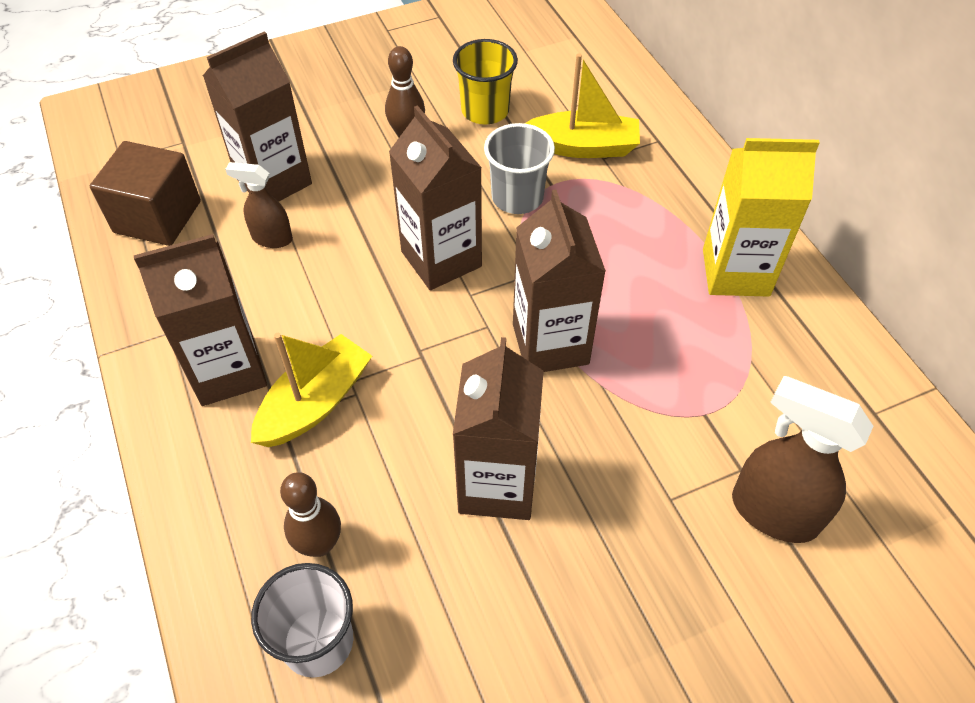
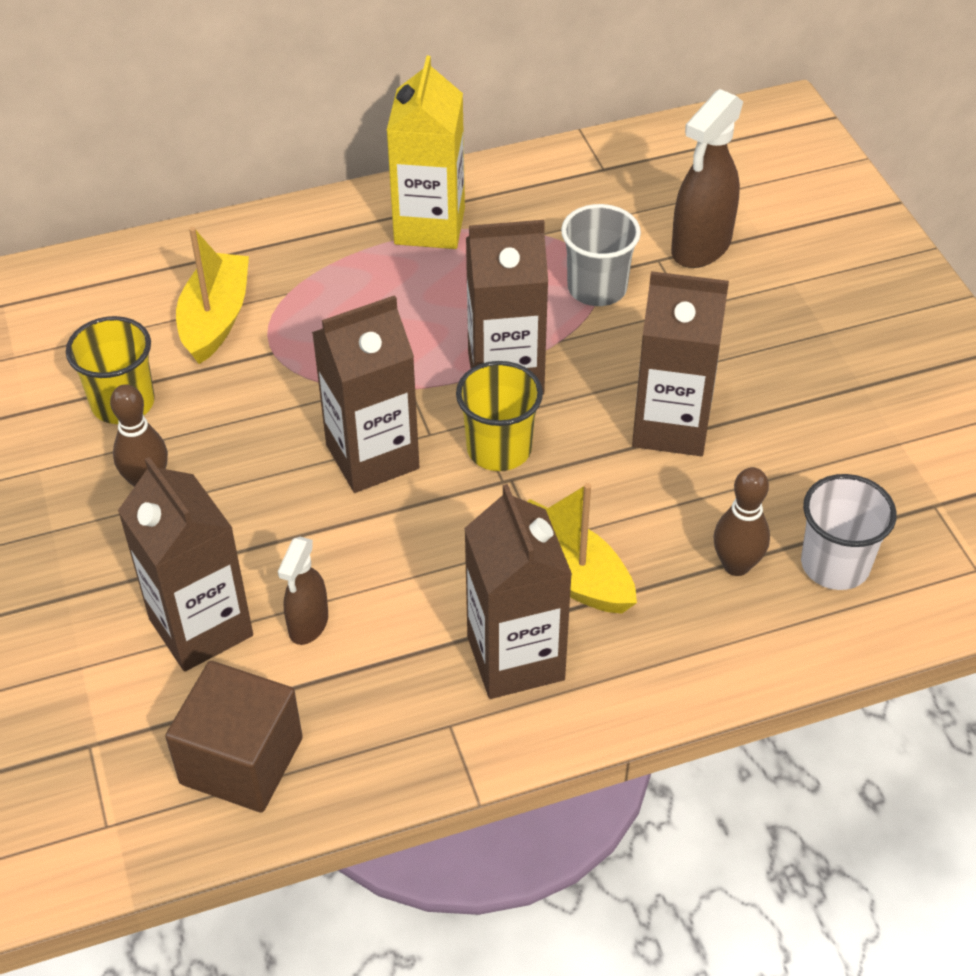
camera: 85 degrees left, 5 degrees down
(456, 345) = (499, 449): none -> yellow cup
(517, 197) = (286, 383): grey cup -> grey cup (597, 288)

